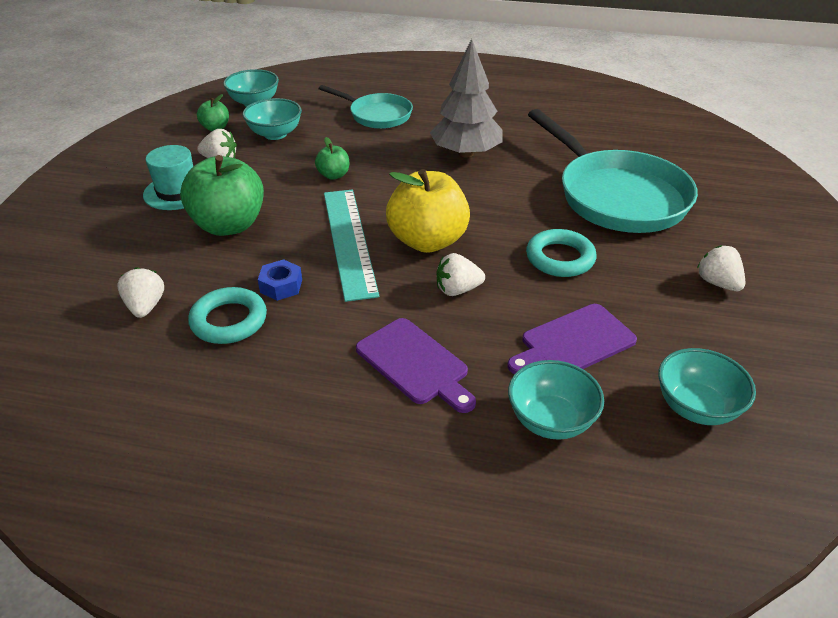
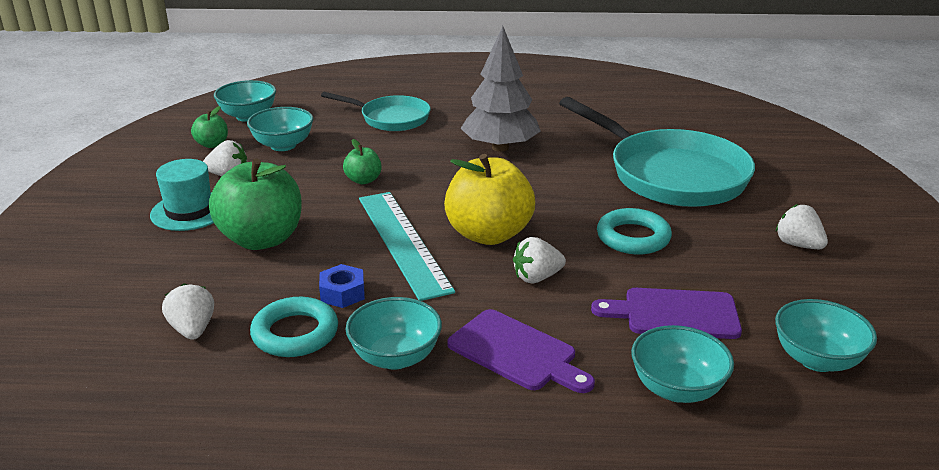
camera: 10 degrees left, 10 degrees down
(307, 355) = (395, 357): none -> turquoise bowl
(574, 342) = (675, 314): purple cutting board -> purple cutting board turned 45 degrees clockwise

